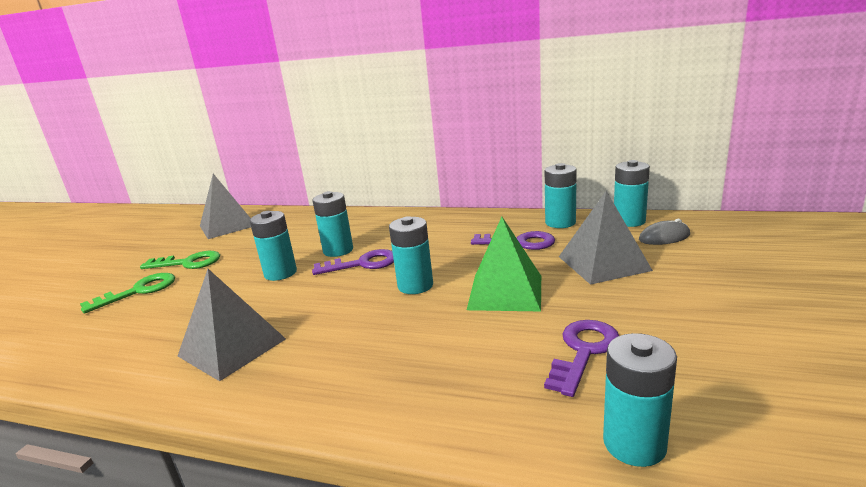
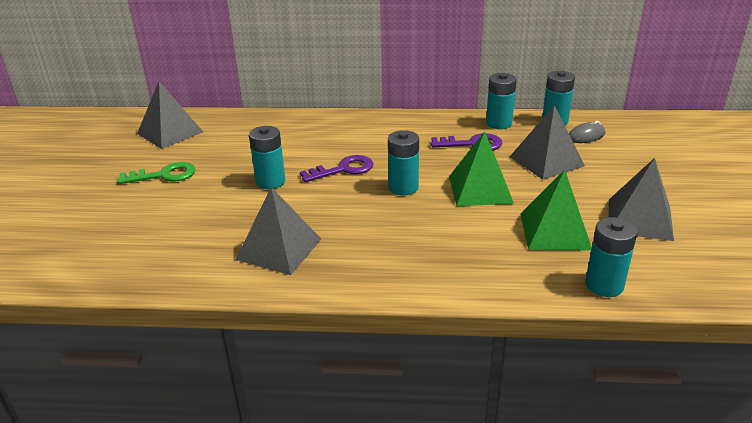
camera: 15 degrees left, 10 degrees up
(138, 291) = (138, 206): green key -> none
(338, 250) = (310, 157): turquoise battery -> none
(583, 351) = (555, 231): purple key -> green pyramid
(717, 343) = (640, 219): none -> grey pyramid

